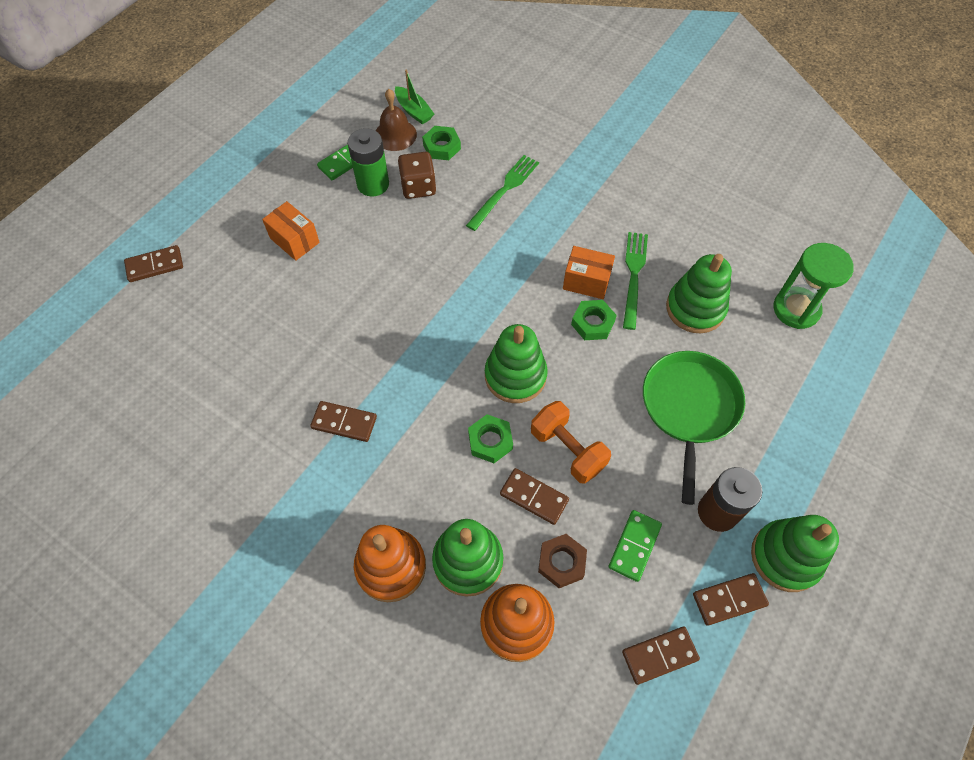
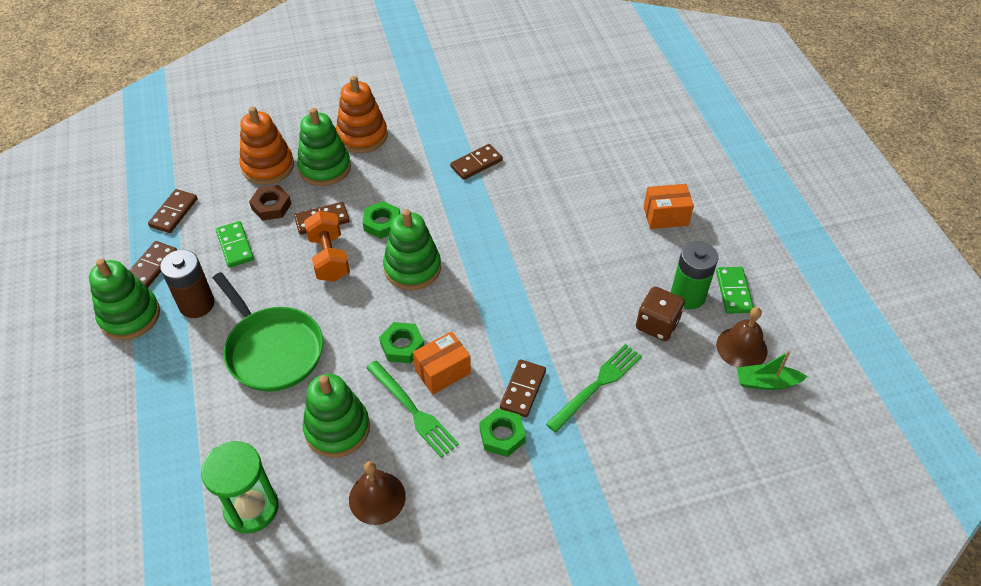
camera: 130 degrees right, 10 degrees down
(155, 265) = (708, 135): brown domino -> brown domino (523, 390)
(442, 147) = (695, 373): green nut -> green nut (502, 435)
(504, 190) = (597, 385): green fork -> green fork turned 120 degrees counterclockwise
(567, 450) = (329, 258): orange dumbbell -> orange dumbbell turned 75 degrees clockwise
(710, 248) = (377, 497): none -> brown bell

